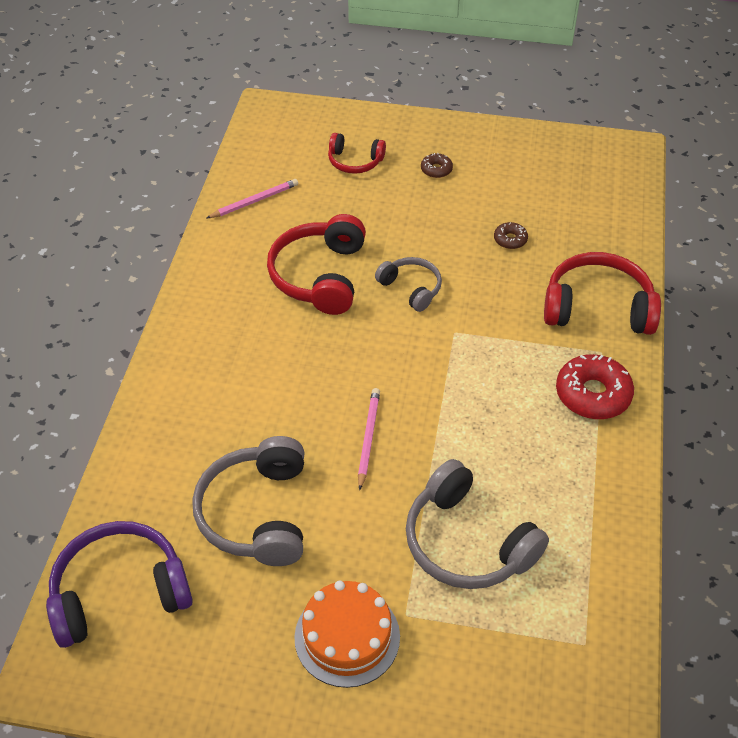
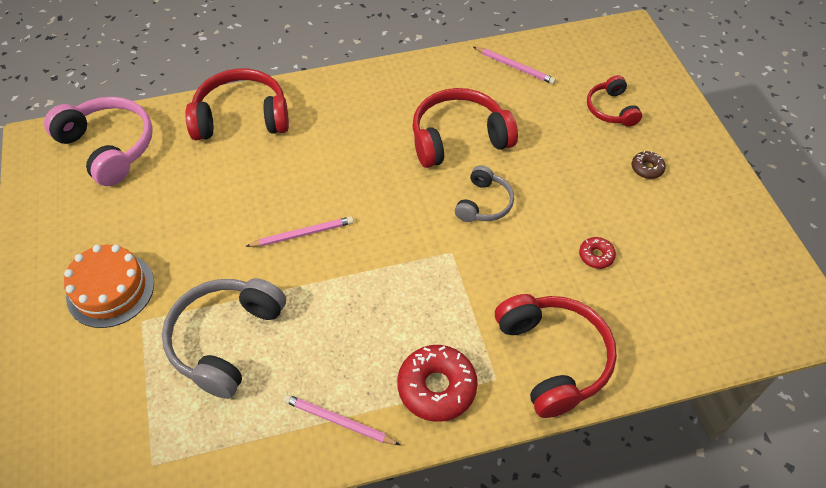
camera: 65 degrees right, 5 degrees up
(119, 592) = (109, 147): purple headphones -> pink headphones
(165, 444) = (241, 117): none -> red headphones
(257, 513) = (201, 193): grey headphones -> none
(510, 239) = (596, 256): brown donut -> red donut
(598, 476) = (339, 421): none -> pink pencil

